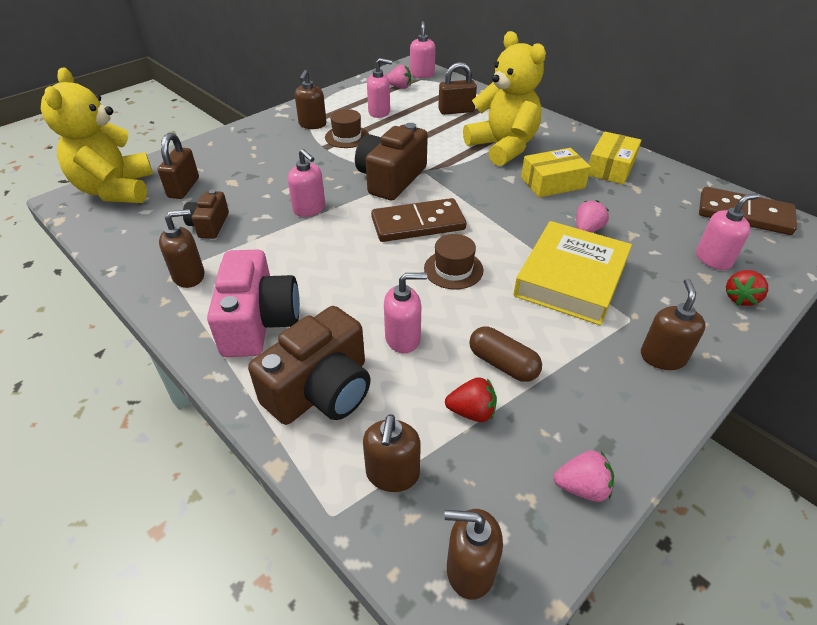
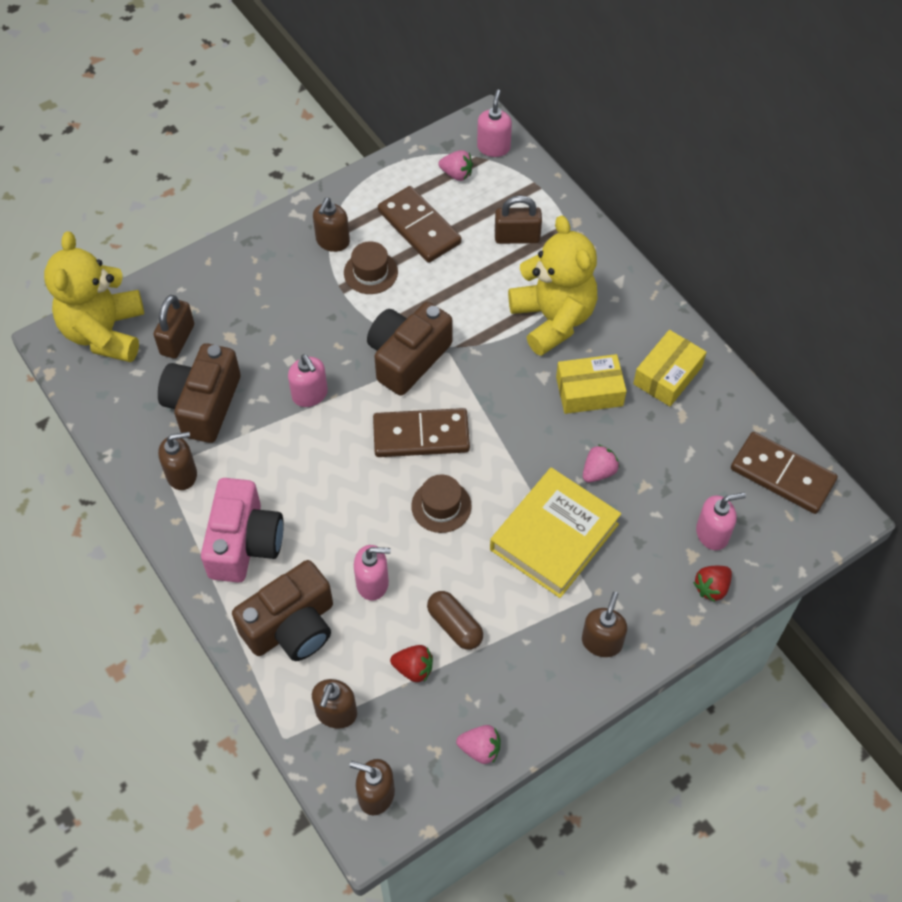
camera: 10 degrees right, 15 degrees up
(209, 225) = (203, 404): brown camera -> brown camera, size x1.78
(379, 112) = (419, 227): pink soap dispenser -> brown domino

